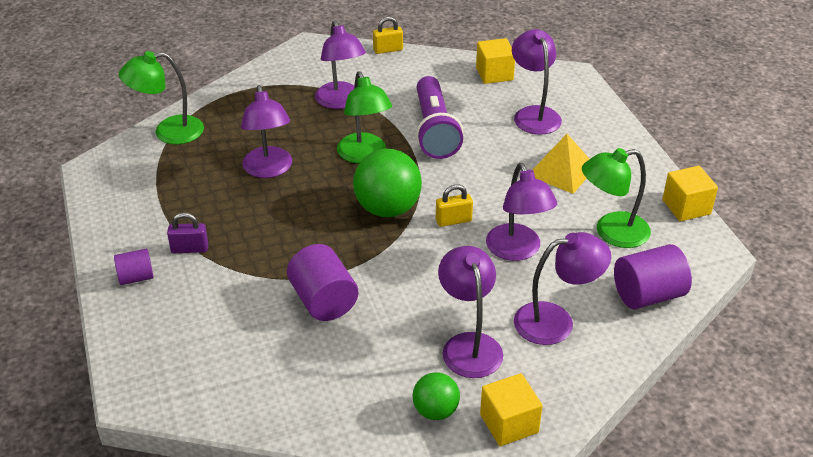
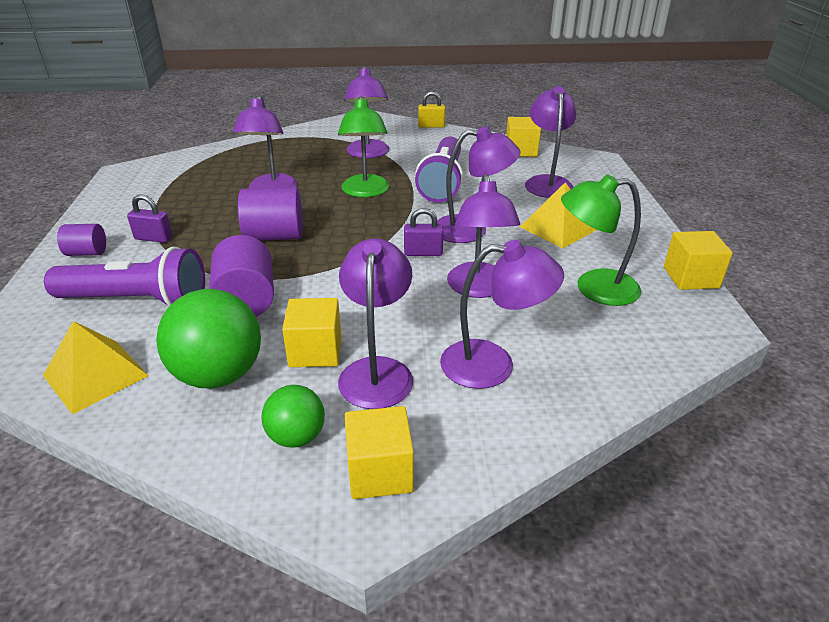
camera: 15 degrees right, 5 degrees down
(168, 132) = (206, 156): green lamp -> none
(224, 319) = (136, 301): none -> purple flashlight
(242, 395) = (95, 375): none -> yellow pyramid
(387, 209) = (362, 234): green ball -> green ball (219, 375)
(410, 337) = (315, 351): none -> yellow cube
(453, 220) = (423, 253): yellow padlock -> purple padlock
(485, 186) = (471, 230): none -> purple lamp
(648, 295) = (618, 356): purple cylinder -> purple cylinder (274, 236)

